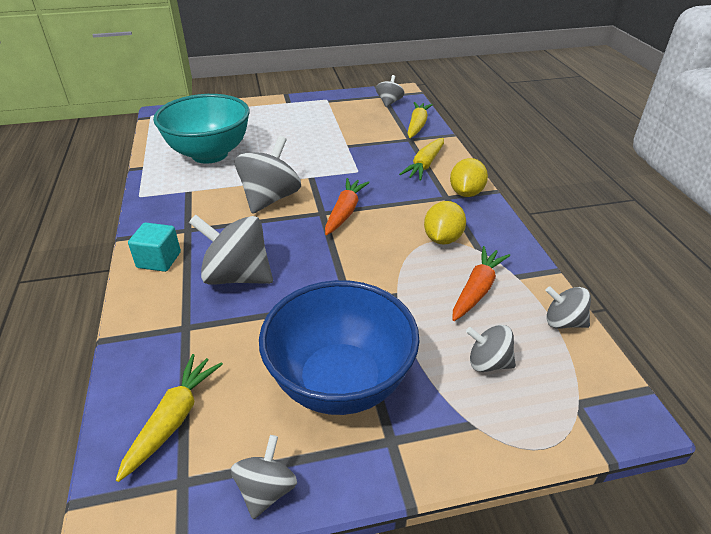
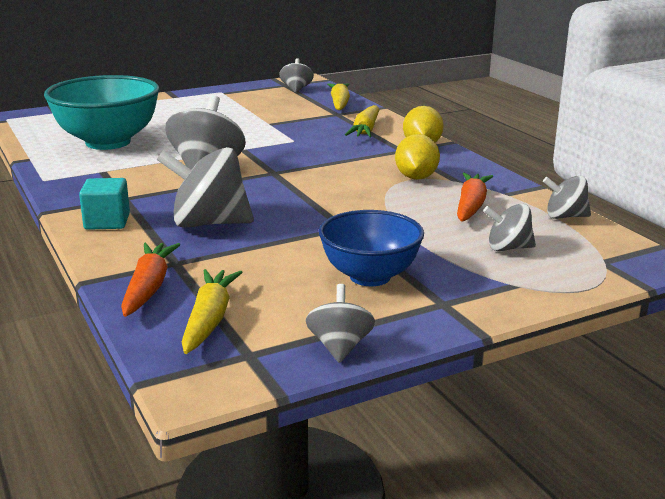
camera: 15 degrees left, 15 degrees down
(340, 382) = (370, 276): blue bowl -> blue bowl, size x0.66
(345, 212) = (299, 169): orange carrot -> orange carrot (149, 288)

